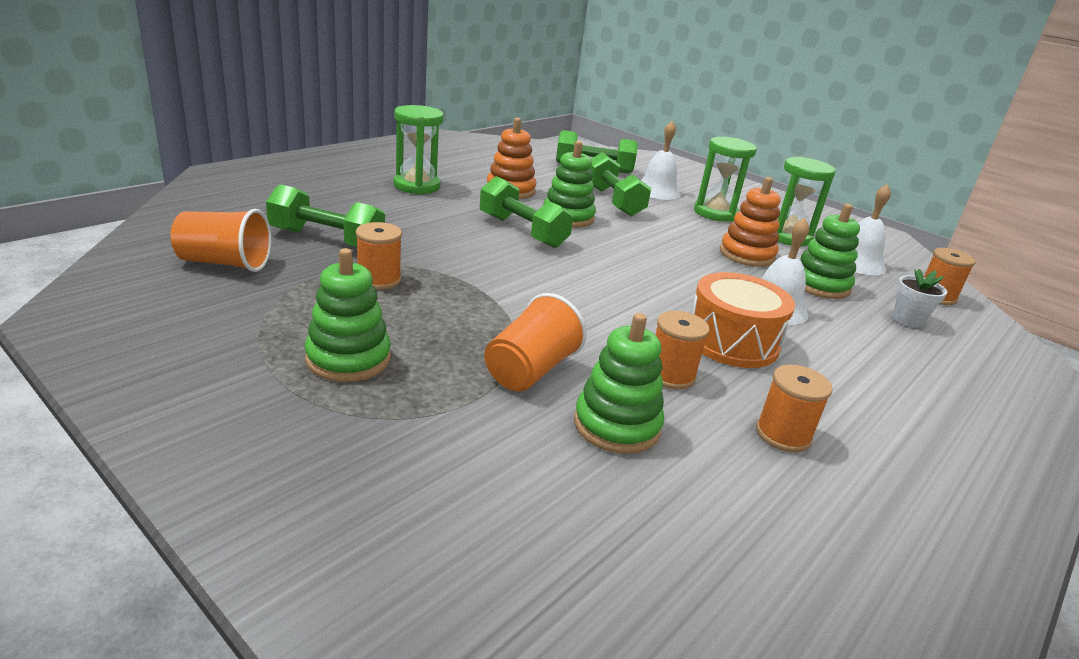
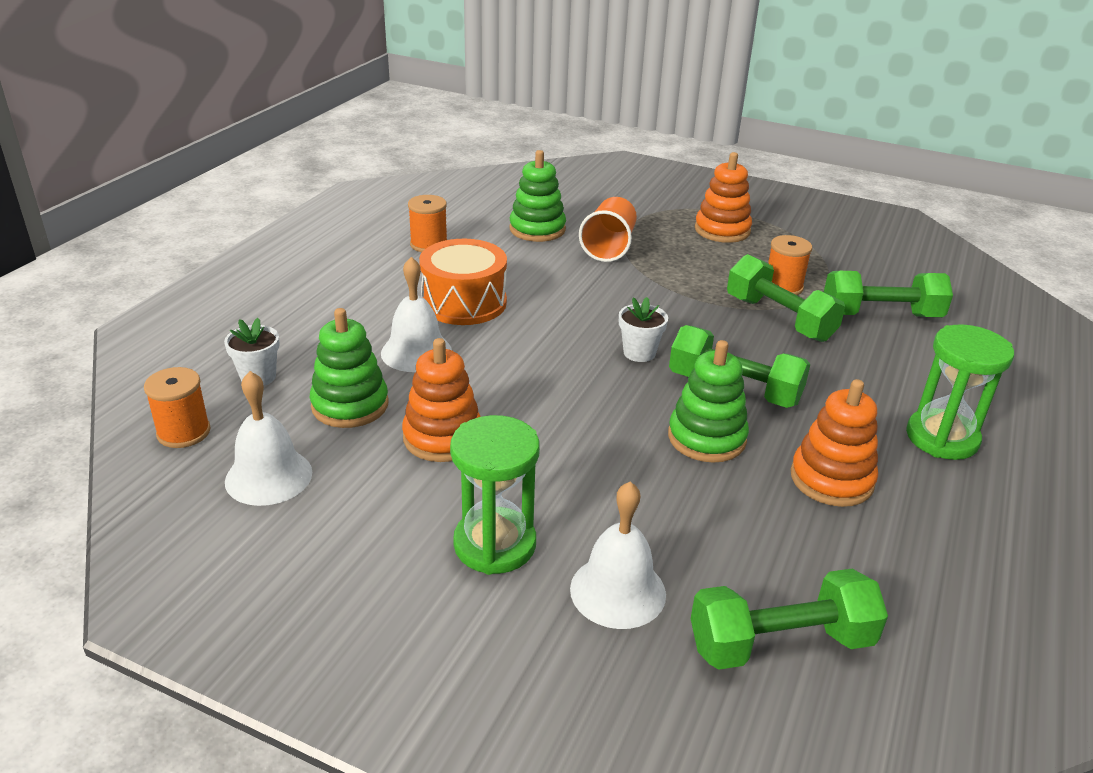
camera: 165 degrees right, 5 degrees up
(224, 263) = (901, 271): orange cup -> none
(348, 359) = (722, 230): green stacking toy -> orange stacking toy
(577, 265) = (639, 353): none -> white flower pot
(613, 201) = (674, 512): green dumbbell -> green dumbbell (779, 318)
(670, 375) = (511, 264): orange spool -> none
(787, 237) = (369, 511): green hourglass -> none

